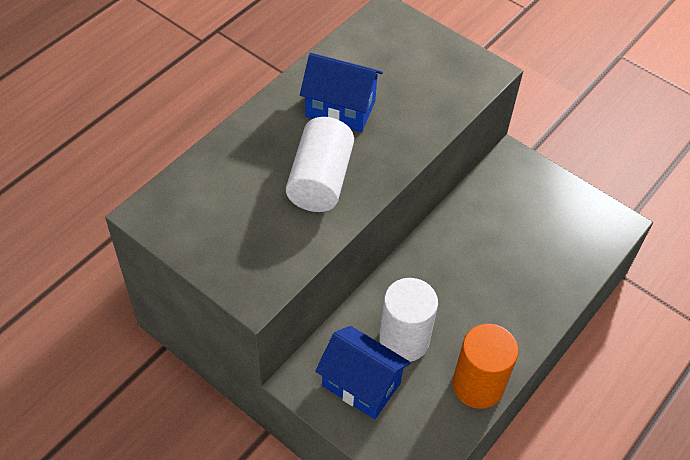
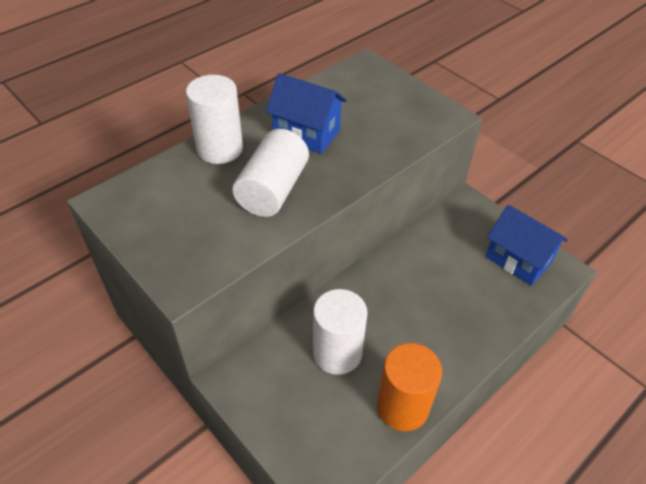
camera: 10 degrees right, 5 degrees down
(251, 138) = (220, 149): none -> white cylinder
(361, 384) = (286, 390): blue house -> blue house (518, 260)

